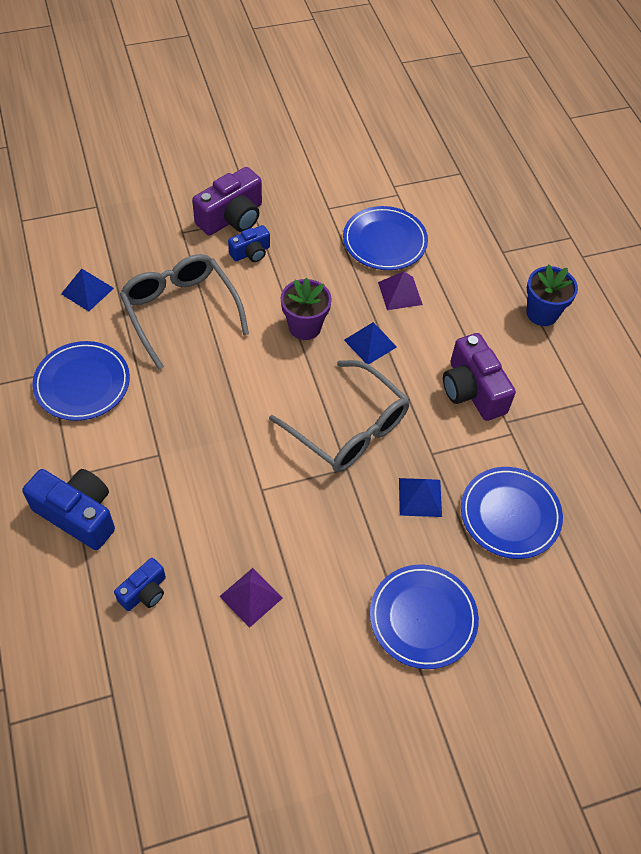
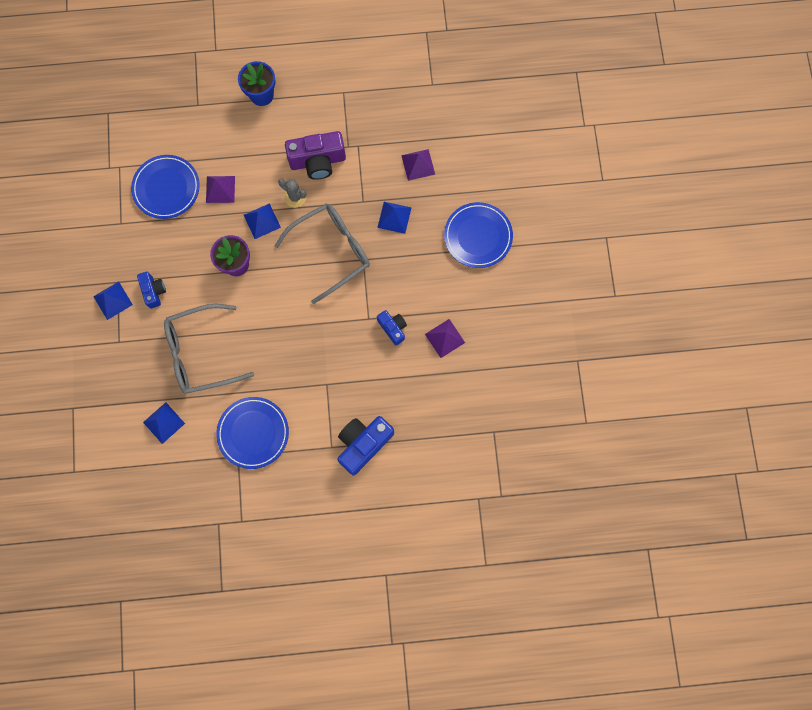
camera: 75 degrees left, 20 degrees up
(144, 592) = (429, 405): blue camera -> blue camera (393, 328)
(232, 218) = (113, 300): purple camera -> blue pyramid
(413, 373) = (295, 197): none -> grey cactus
(510, 514) = (418, 164): blue plate -> purple pyramid

